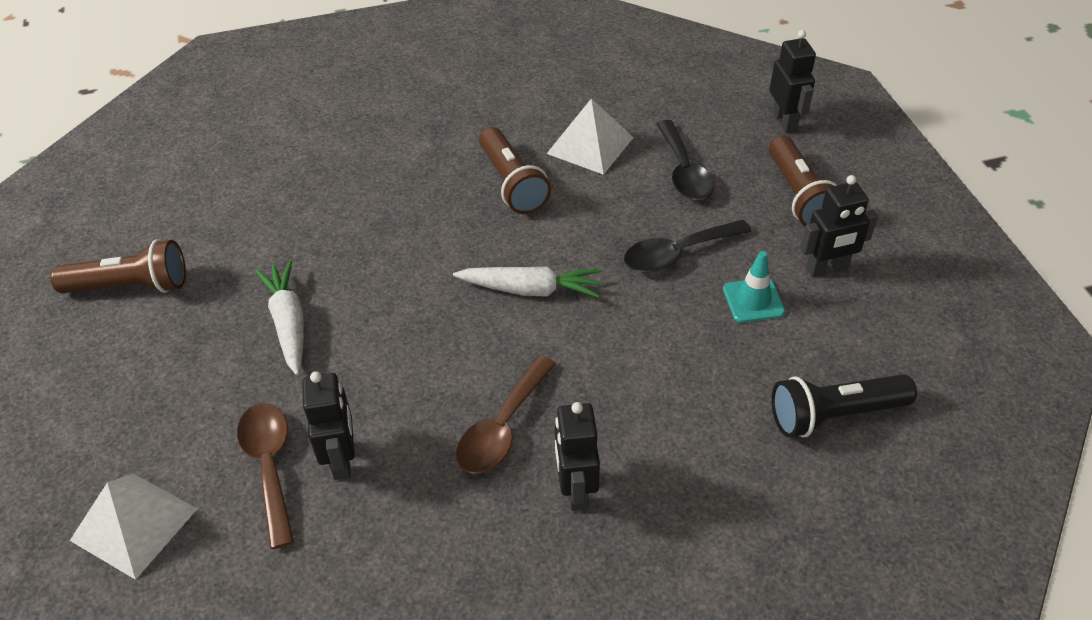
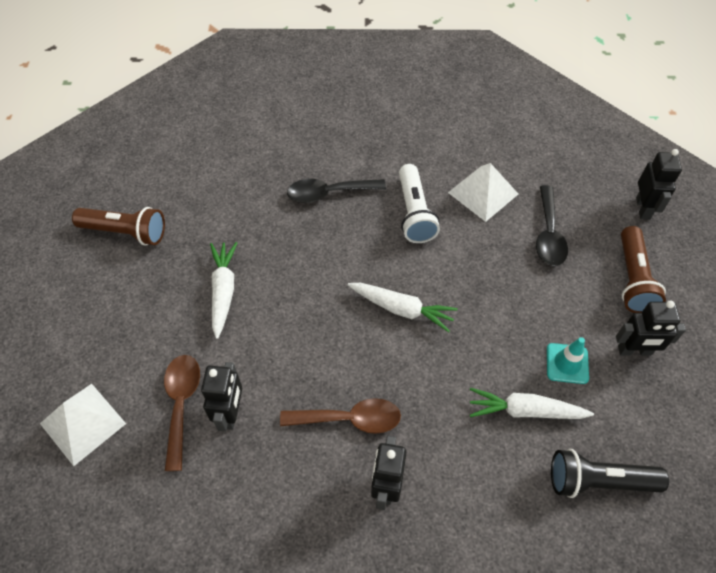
camera: 15 degrees right, 10 degrees up
(503, 427) = (349, 419): brown spoon -> brown spoon turned 135 degrees counterclockwise
(512, 184) = (414, 213): brown flashlight -> white flashlight
(677, 253) = (521, 306): black spoon -> black spoon (329, 193)
(720, 363) = (525, 411): none -> white carrot

